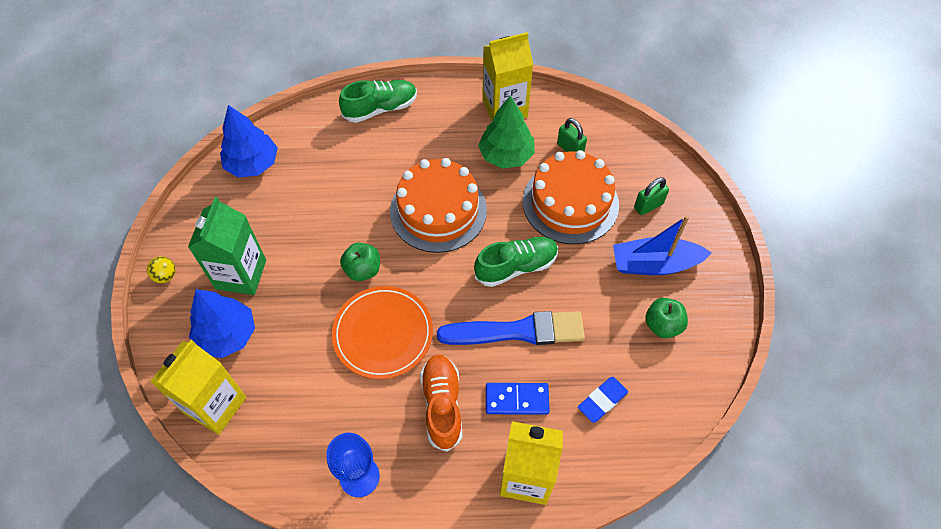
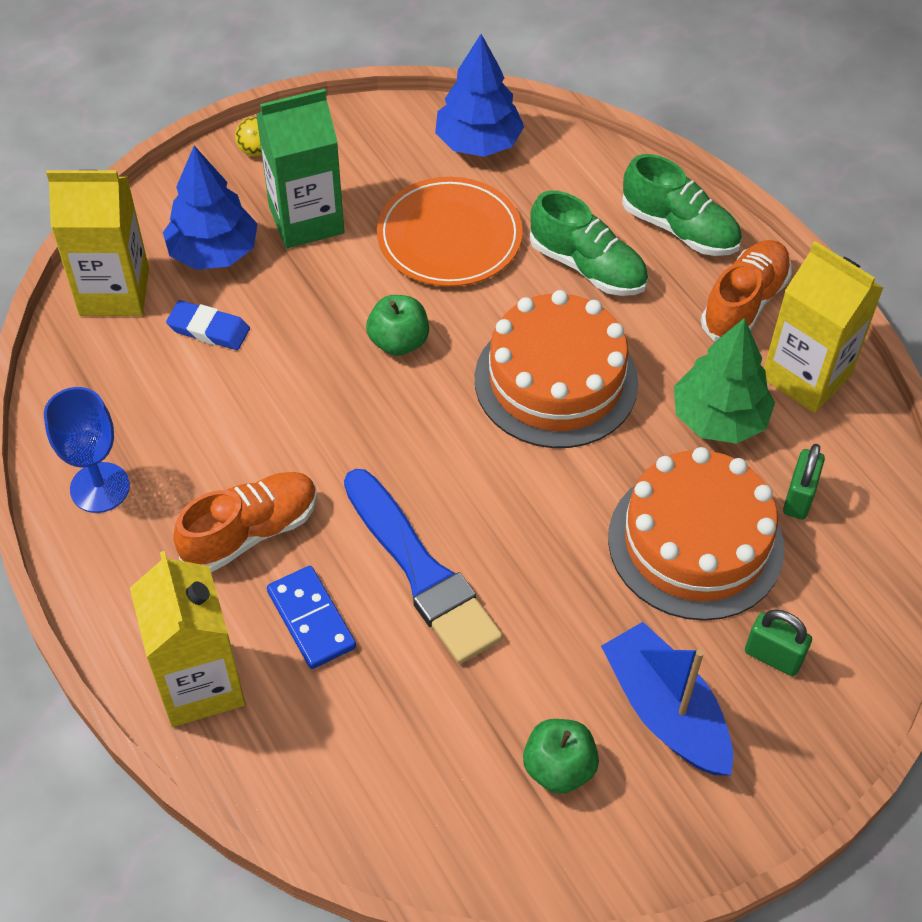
camera: 60 degrees right, 5 degrees down
(383, 333) = (316, 412): orange plate -> orange plate (449, 237)
(445, 108) = (744, 303): none -> orange shoe
(516, 267) = (528, 521): green shoe -> green shoe (587, 266)
(602, 400) = (374, 734): blue eraser -> blue eraser (209, 329)

